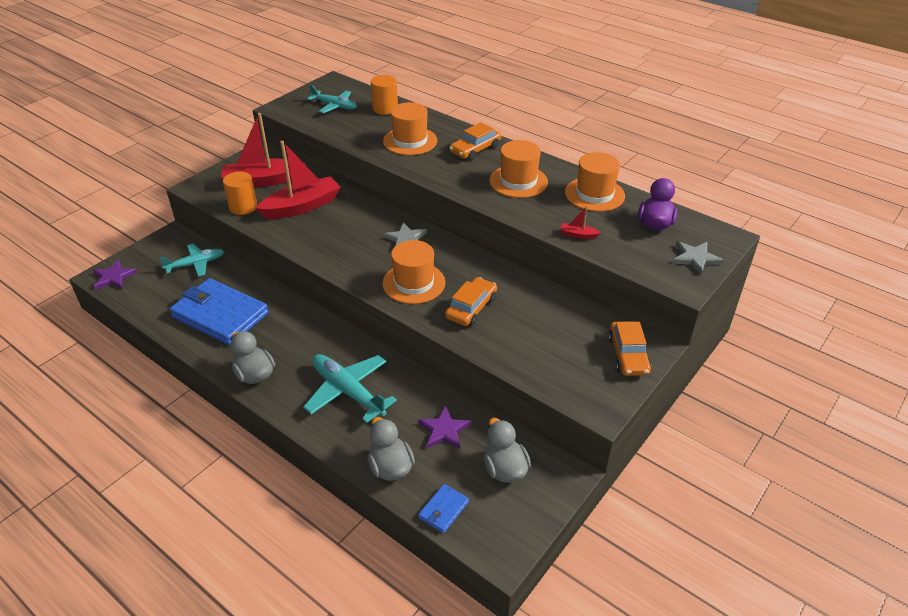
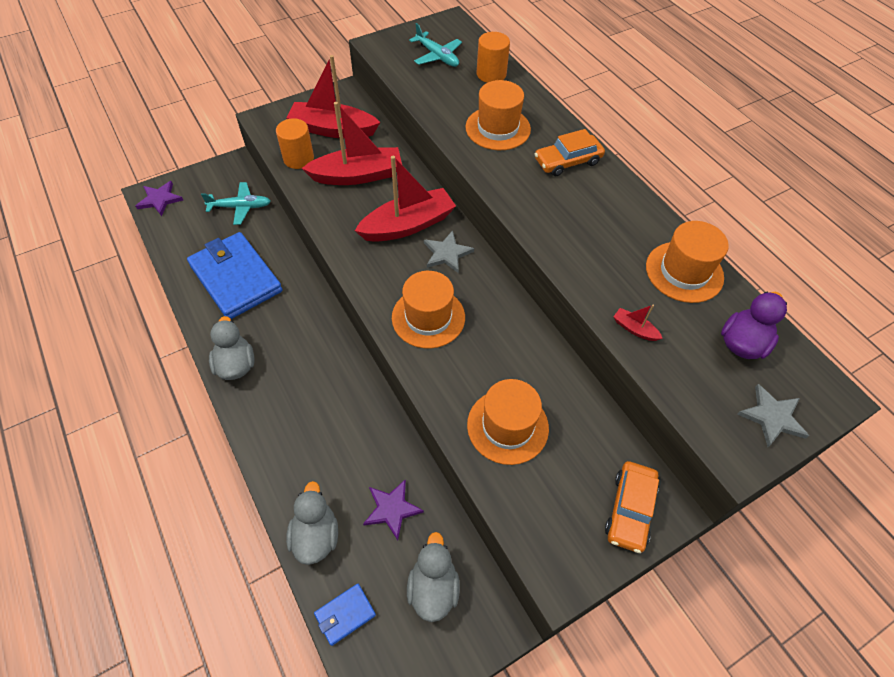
camera: 20 degrees right, 15 degrees up
(348, 391) = (317, 420): turquoise plane -> none
(363, 229) = (408, 225): none -> red boat
(471, 308) = (476, 374): orange car -> none
(518, 181) = (597, 224): orange hat -> orange hat (507, 426)

